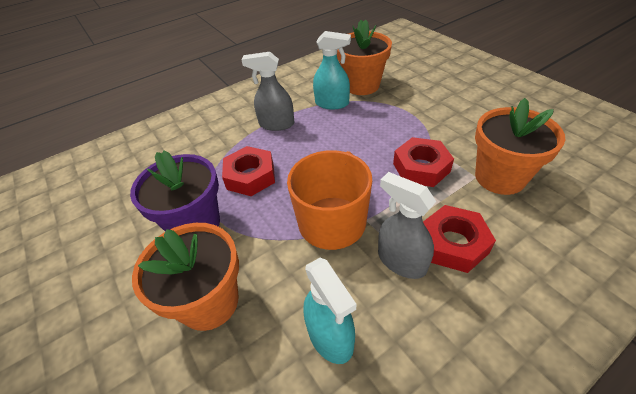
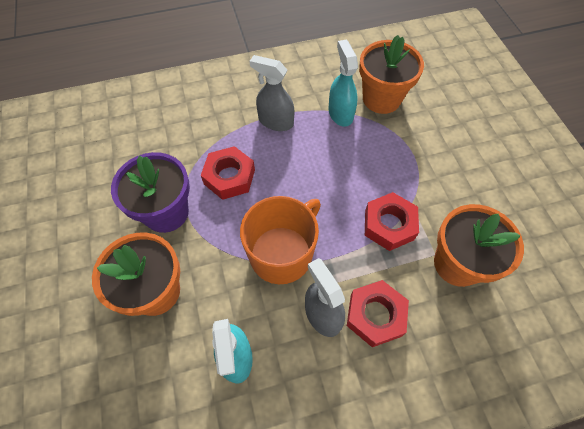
camera: 15 degrees right, 15 degrees up
(332, 103) = (340, 113): turquoise spray bottle -> turquoise spray bottle turned 135 degrees counterclockwise

